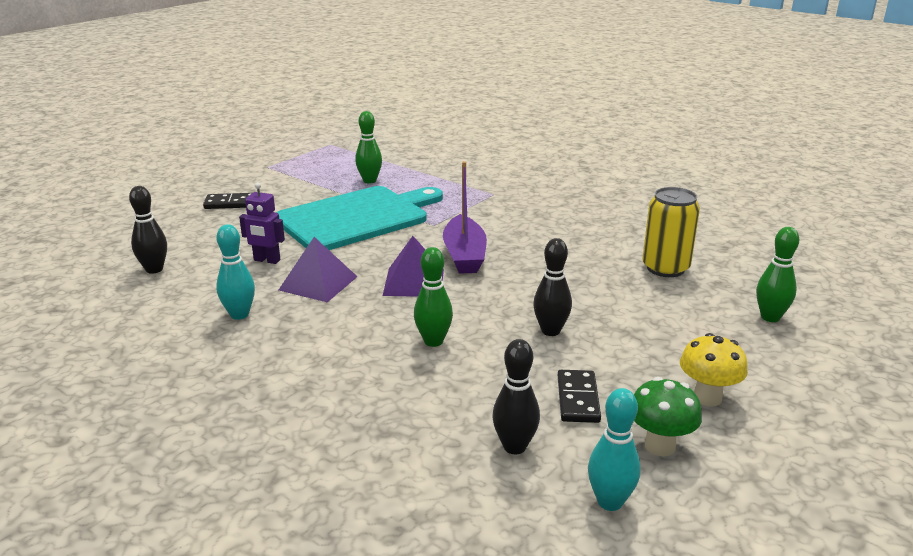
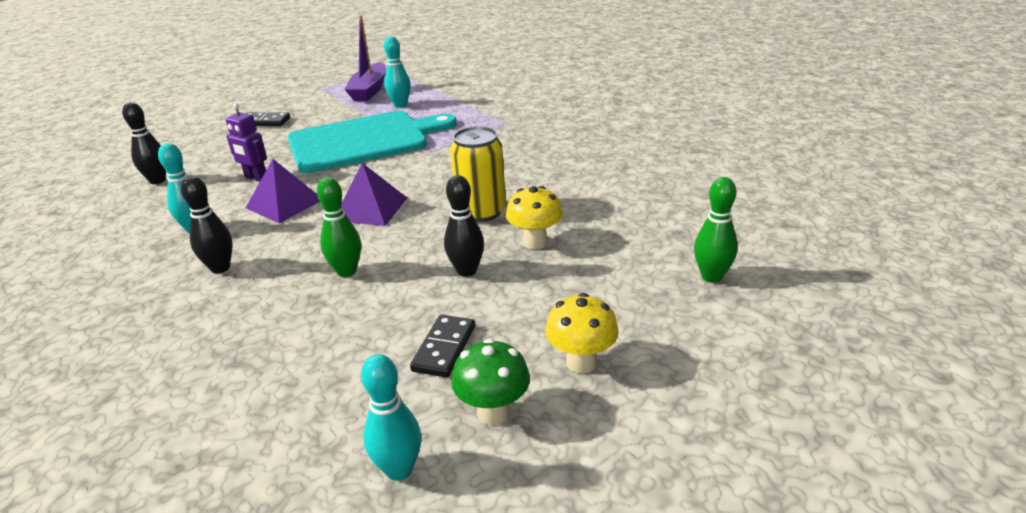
camera: 15 degrees right, 5 degrees up
(369, 181) = (400, 105): green bowling pin -> turquoise bowling pin
(464, 255) = (436, 184): purple boat -> purple boat (369, 90)
(514, 446) = (346, 393): black bowling pin -> black bowling pin (220, 268)
(597, 301) = (535, 242): none -> yellow mushroom
(665, 268) = (631, 212): yellow can -> yellow can (481, 212)

